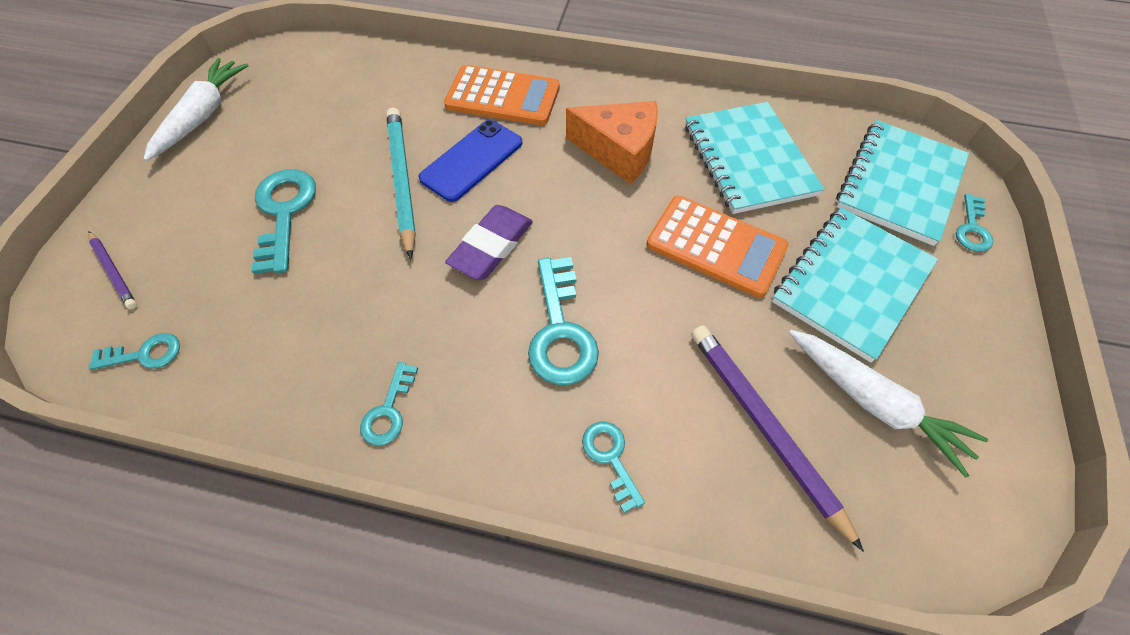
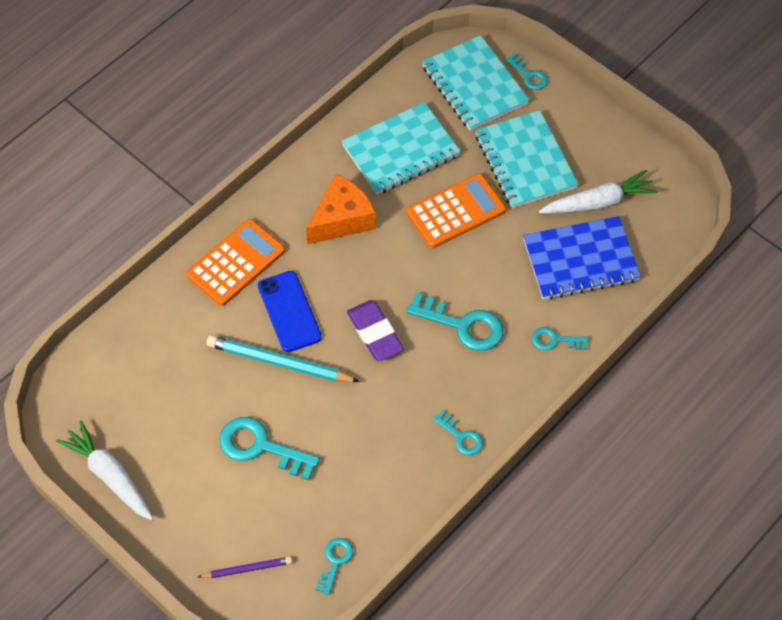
camera: 60 degrees left, 0 degrees up
(748, 160) = (401, 151): turquoise notebook -> turquoise notebook turned 45 degrees counterclockwise
(763, 426) = (580, 260): purple pencil -> blue notebook

